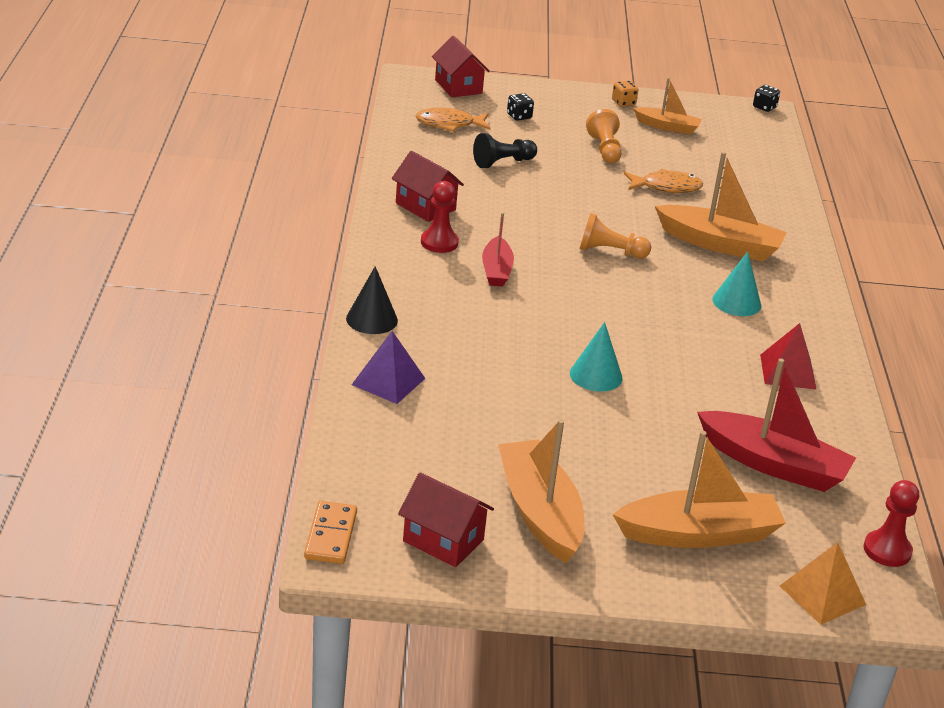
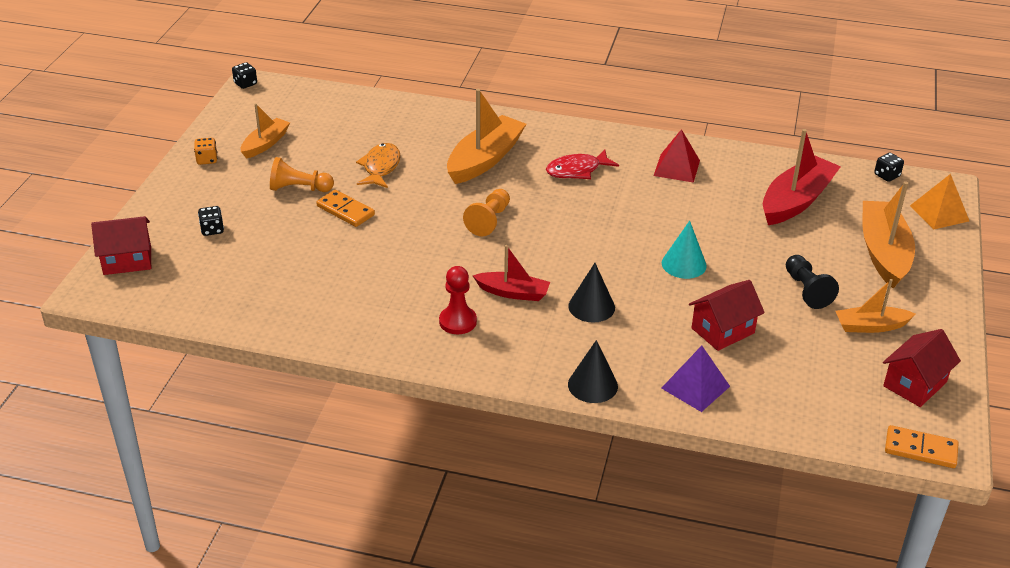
camera: 75 degrees left, 5 degrees up
(425, 206) = (385, 321): red house -> red house (723, 331)
(449, 124) = (213, 280): orange fish -> none
(493, 316) = (591, 307): none -> black cone
(503, 162) = (308, 256): black pawn -> black pawn (806, 290)
(540, 512) = (870, 326): orange boat -> orange boat, size x0.59
(582, 175) = (345, 211): none -> orange domino
(736, 302) = (577, 170): turquoise cone -> red fish
(887, 550) = (886, 175): red pawn -> black dice

